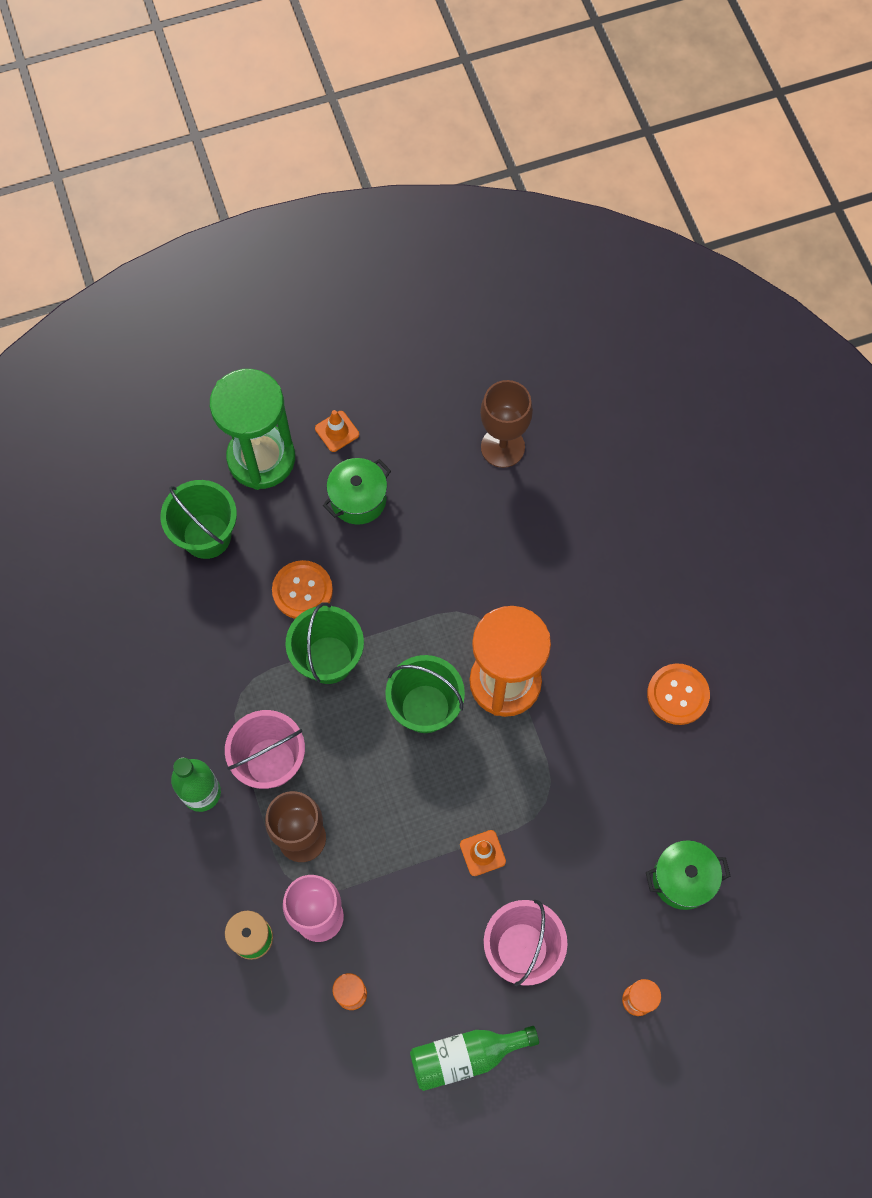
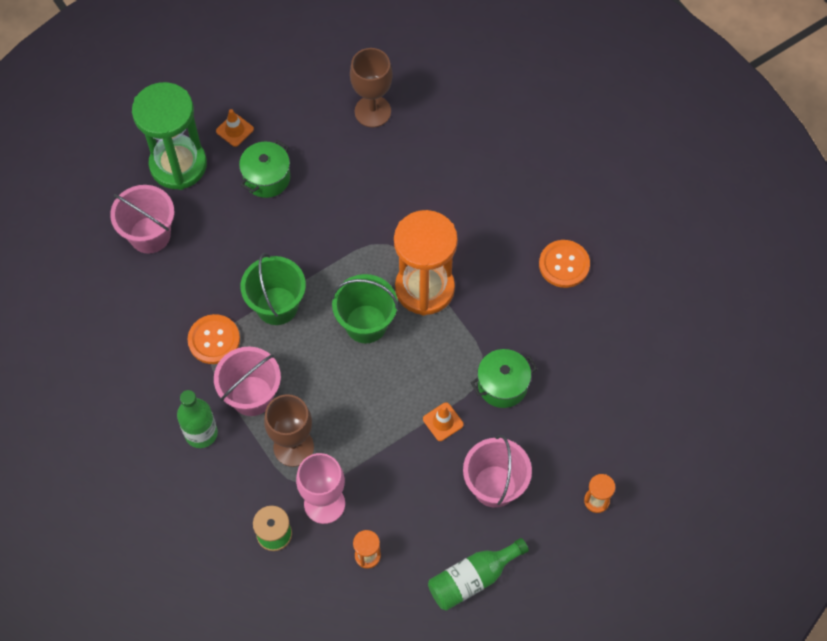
camera: 15 degrees left, 5 degrees down
(206, 536) = (150, 235): green bucket -> pink bucket
(302, 590) = (241, 258): orange button -> orange button (214, 340)
(682, 879) = (606, 401): green pot -> green pot (502, 385)

